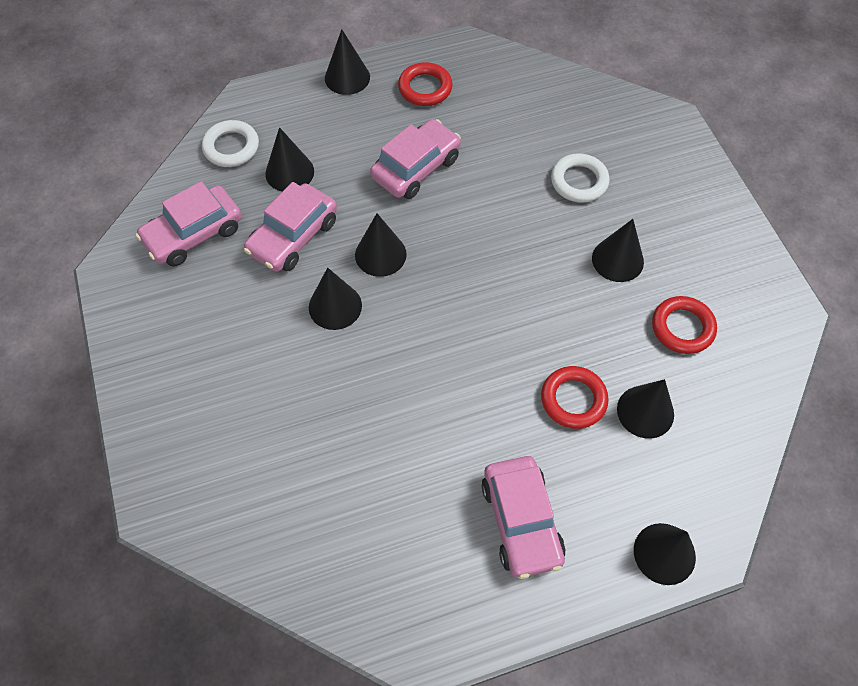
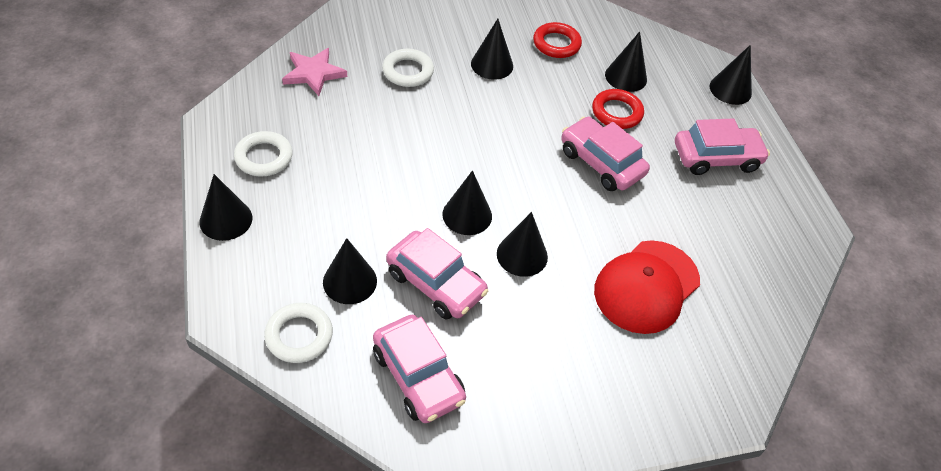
camera: 90 degrees left, 10 degrees down
(306, 427) = (646, 286): none -> red cap
(416, 168) = (368, 177): pink car -> pink car (601, 163)
(425, 88) = (264, 157): red ring -> white ring
(550, 104) = (313, 73): none -> pink star

